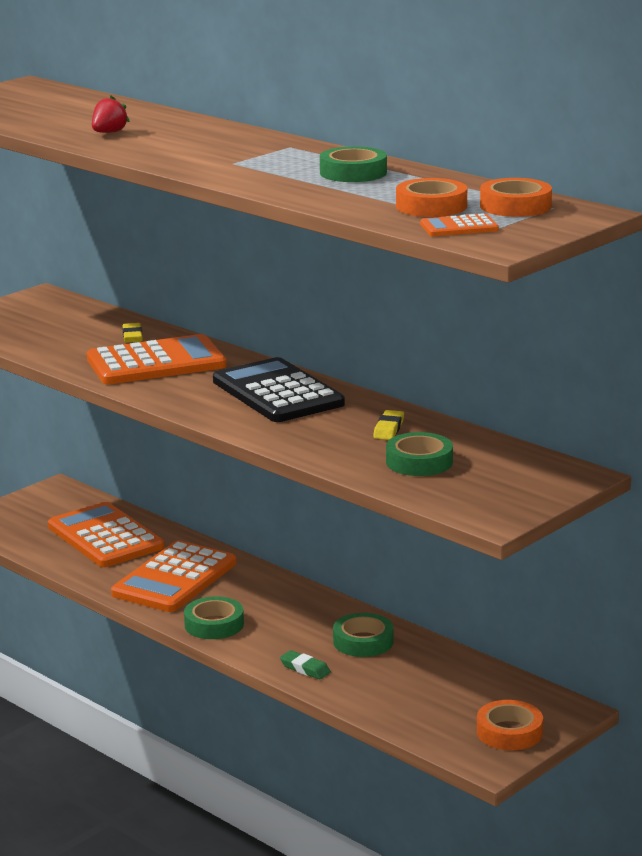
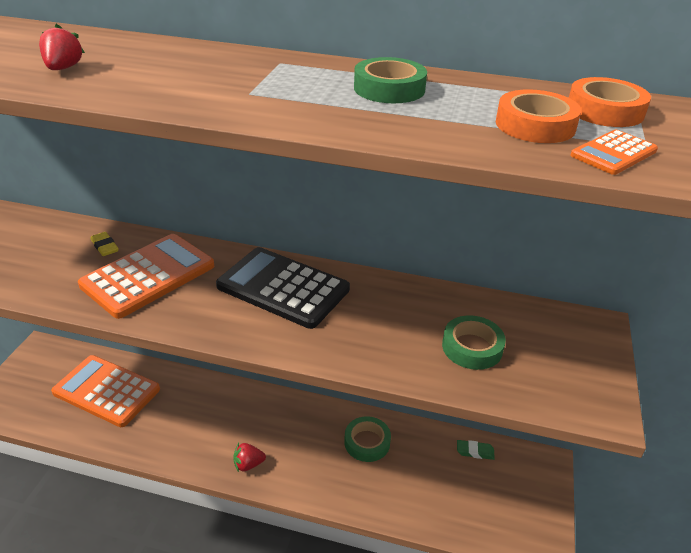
camera: 30 degrees left, 15 degrees up
(174, 579) = (187, 421): orange calculator -> none
(214, 624) = (248, 464): green tape -> red strawberry
(305, 669) = (347, 491): green eraser -> green eraser (475, 451)
(388, 429) = (410, 310): yellow eraser -> none
(509, 732) = (531, 505): orange tape -> none

